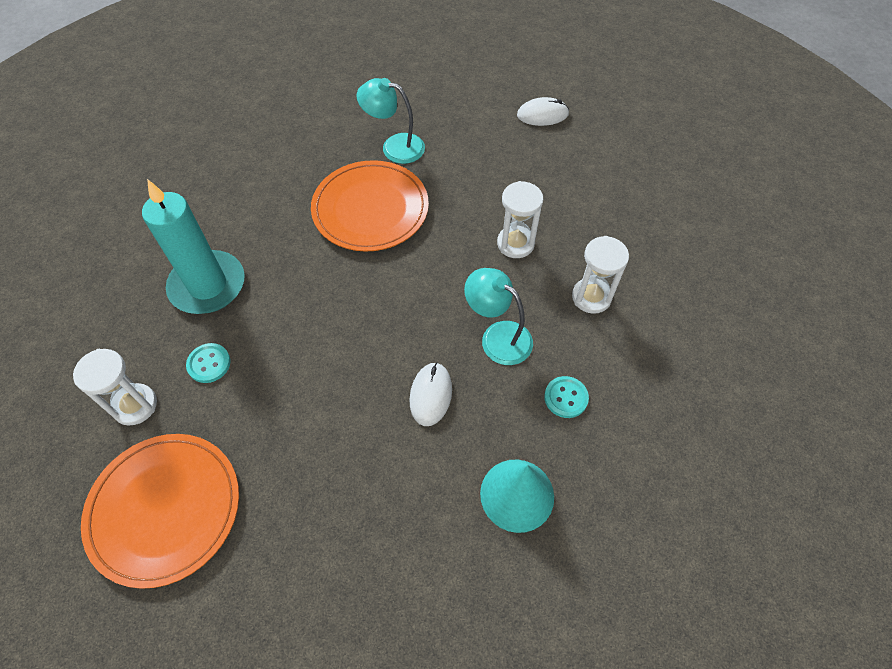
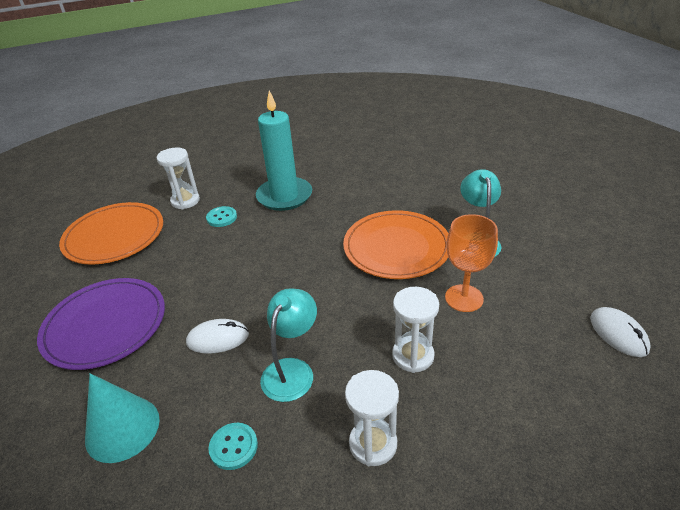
camera: 75 degrees right, 20 degrees down
(356, 517) = (105, 325): none -> purple plate
(465, 186) = (464, 298): none -> orange goblet

